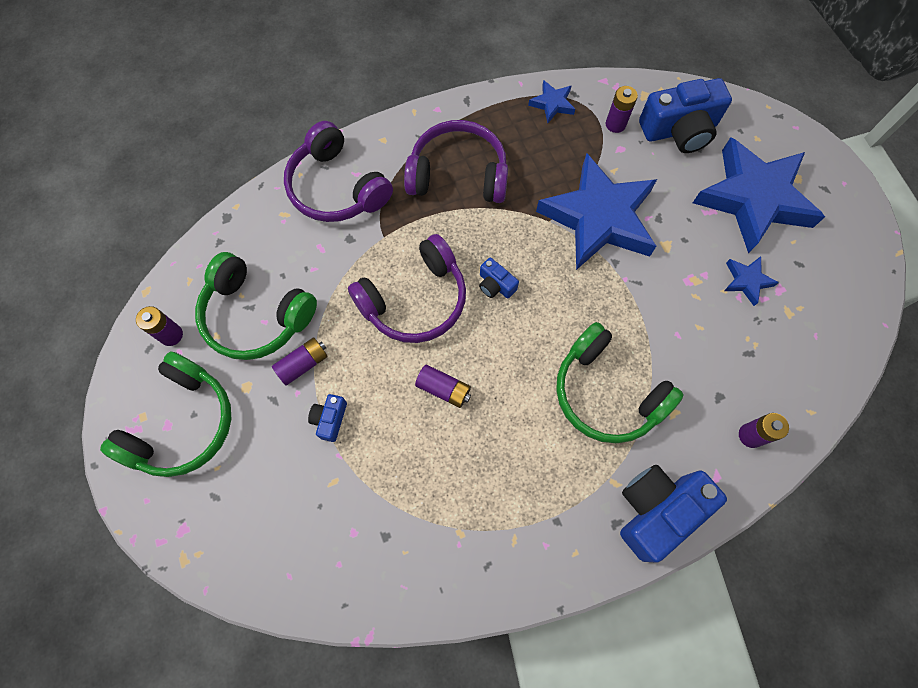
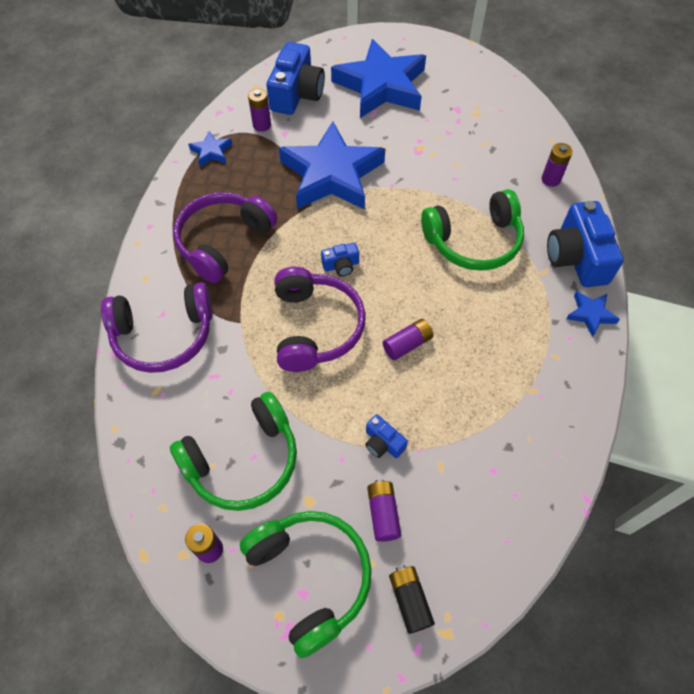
camera: 60 degrees left, 10 degrees down
(198, 514) = (409, 600): none -> black battery
(303, 364) = (317, 441): purple battery -> purple battery (383, 513)
(746, 281) = (439, 122): blue star -> blue star (590, 314)

